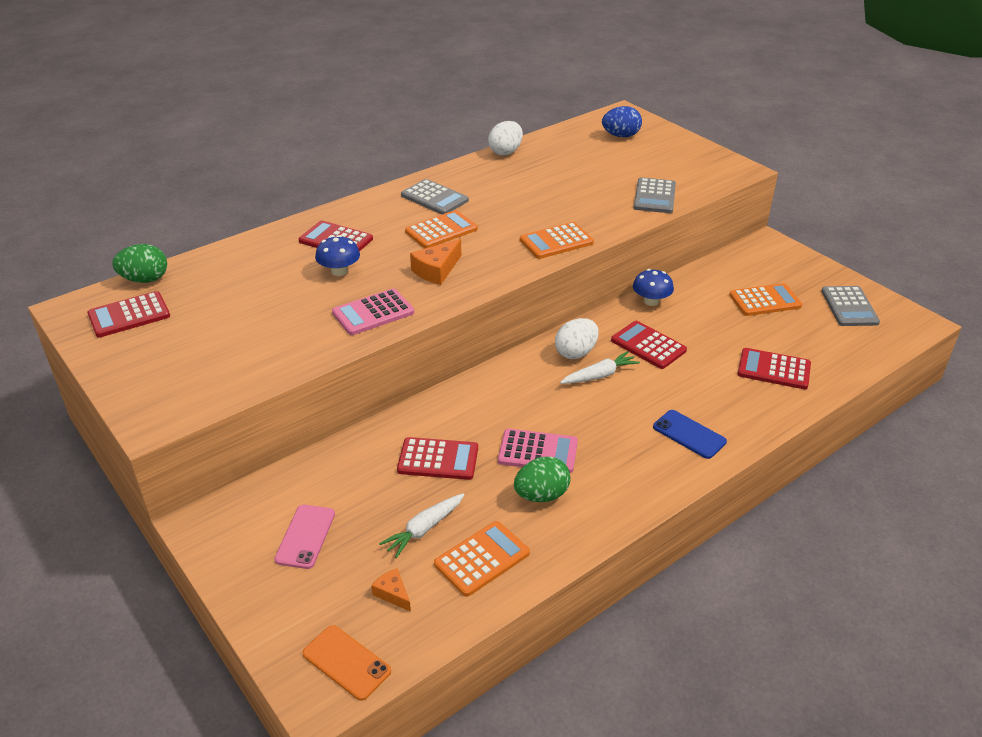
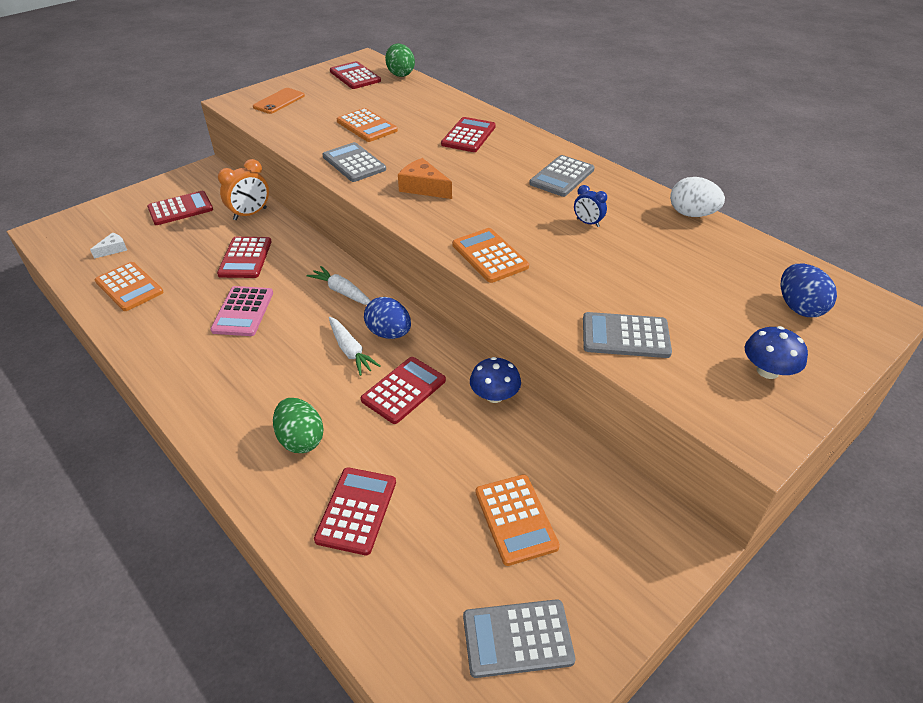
camera: 85 degrees right, 5 degrees up
(305, 536) = (180, 209): pink phone -> red calculator
(339, 271) = (418, 142): blue mushroom -> blue mushroom (767, 371)
(340, 464) = (250, 214): none -> orange clock
(346, 662) = (64, 237): orange phone -> orange phone (279, 101)
(373, 313) = (354, 163): pink calculator -> grey calculator
(392, 593) = (113, 249): orange cheese -> white cheese
(424, 529) = (170, 257): white carrot -> white carrot (342, 292)
(441, 230) = (497, 185): orange calculator -> orange calculator (366, 126)
(512, 194) = (587, 223): none -> blue clock
(541, 495) = (188, 315): green egg -> green egg (301, 439)
(576, 353) = (389, 333): white egg -> blue egg
(689, 434) = (247, 418): blue phone -> none

